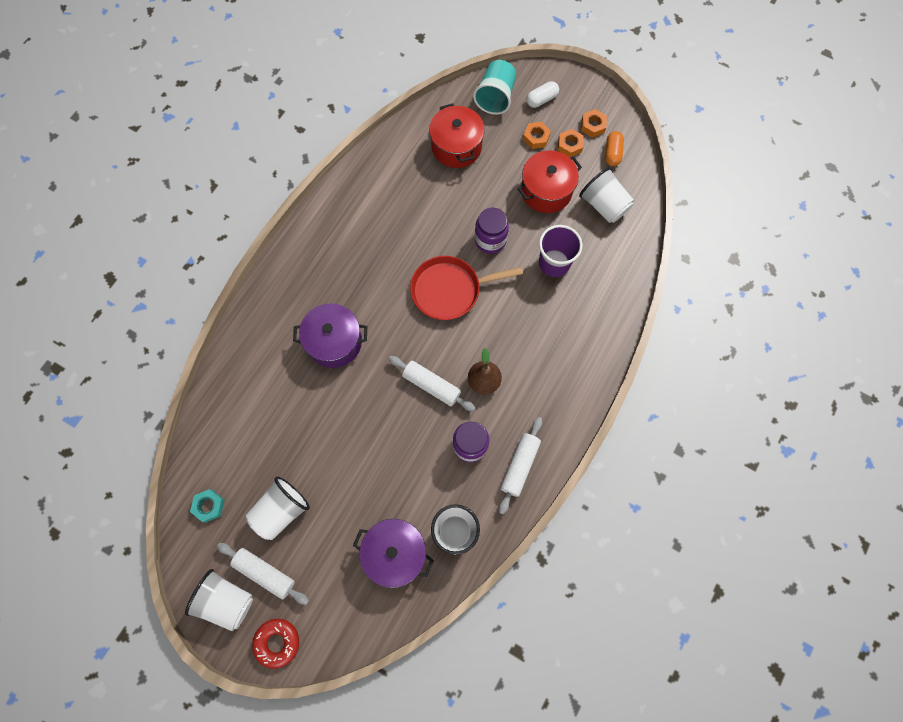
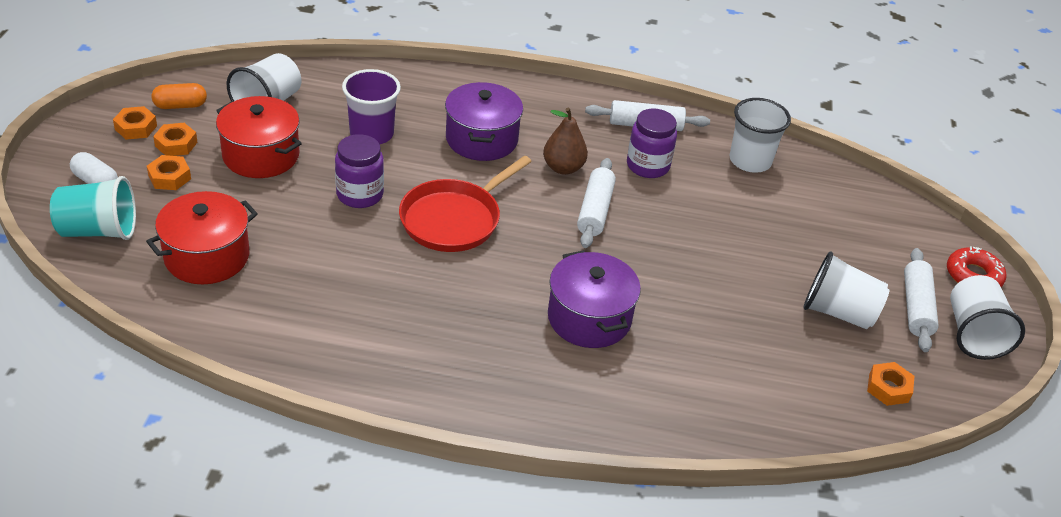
camera: 115 degrees left, 30 degrees down
(209, 506) = (888, 388): turquoise nut -> orange nut
(395, 553) = (807, 202): purple pot -> purple pot (481, 139)
(449, 290) = (454, 219): red pan -> red pan turned 75 degrees clockwise

